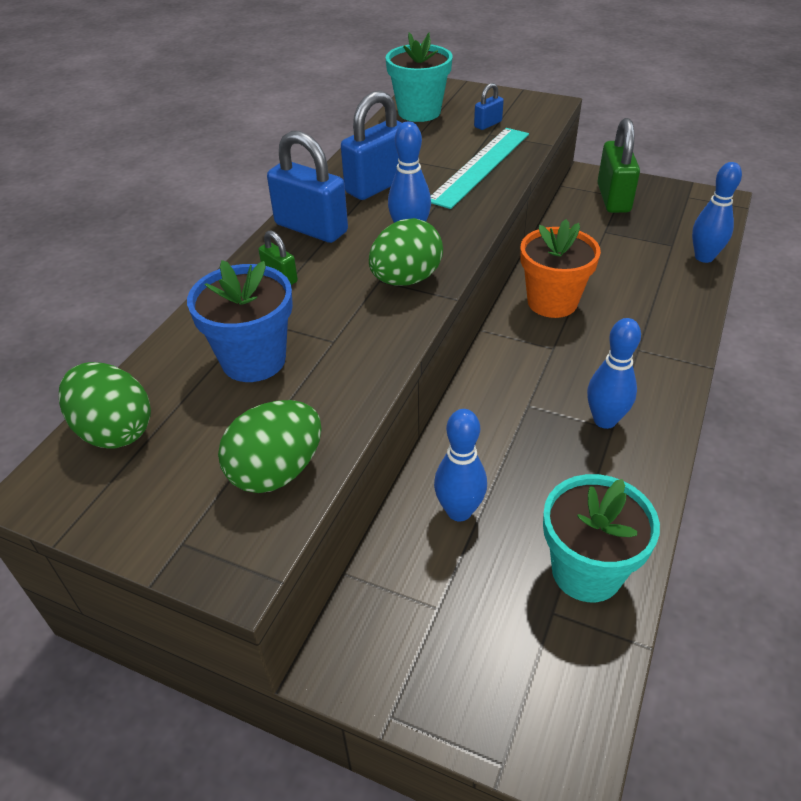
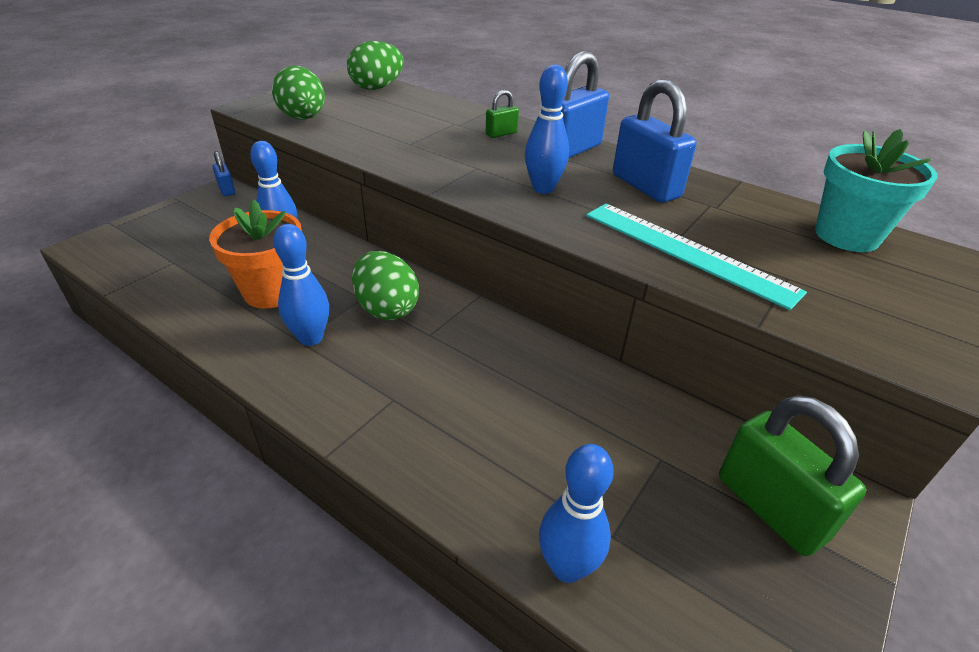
camera: 100 degrees right, 5 degrees down
(253, 360) = (409, 120): blue flower pot -> none
(406, 279) = (470, 177): green egg -> green egg (386, 309)
(488, 124) = (820, 282): blue padlock -> blue padlock (227, 190)
(552, 302) = (506, 354): orange flower pot -> orange flower pot (271, 291)
(586, 571) = (183, 283): turquoise flower pot -> none
(613, 198) = (770, 507): green padlock -> green padlock turned 45 degrees clockwise

